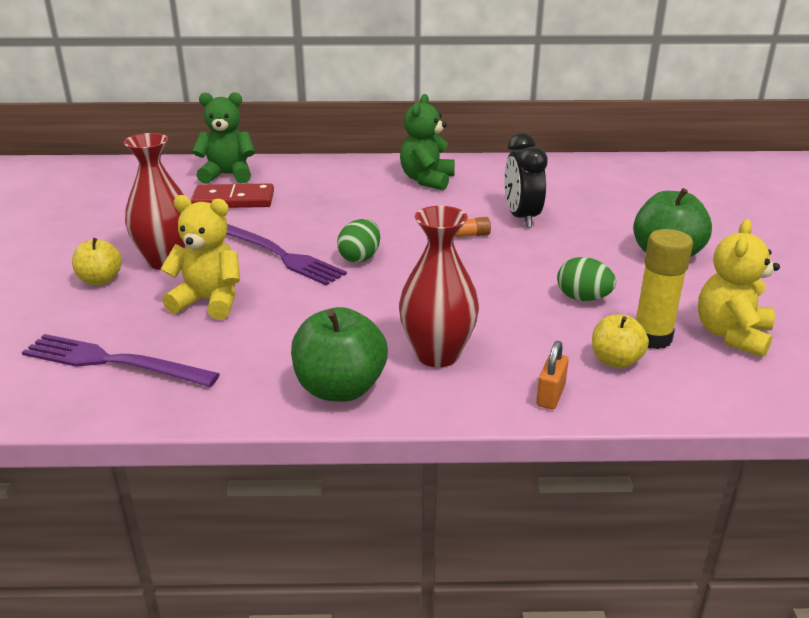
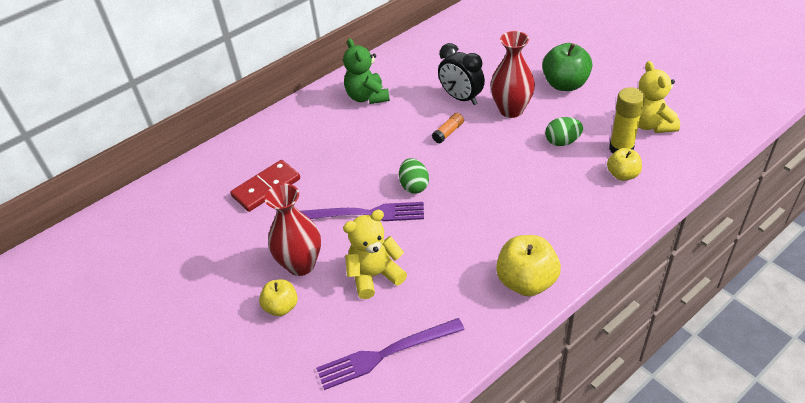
camera: 35 degrees left, 15 degrees up
(228, 175) = (227, 168): green teddy bear -> none
(340, 388) = (526, 281): green apple -> yellow apple
(437, 354) = (542, 227): red vase -> red vase (511, 110)
(550, 396) = (621, 216): orange padlock -> none

